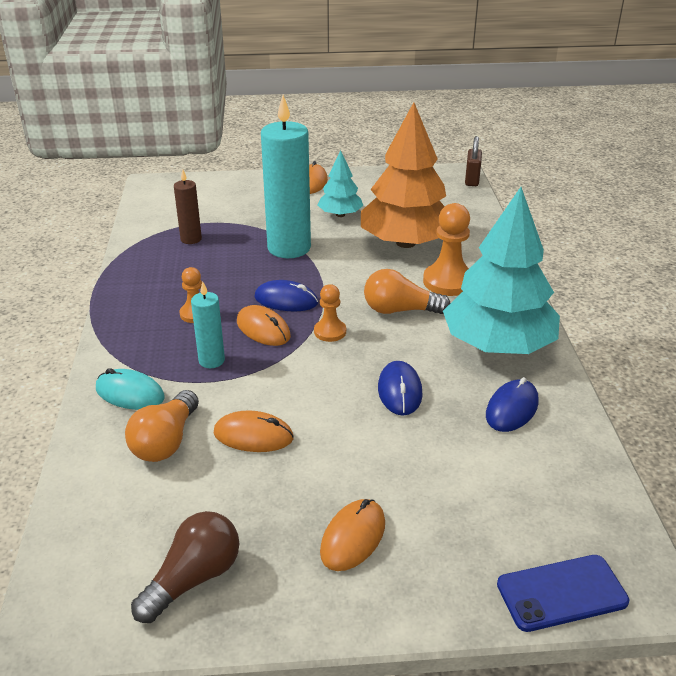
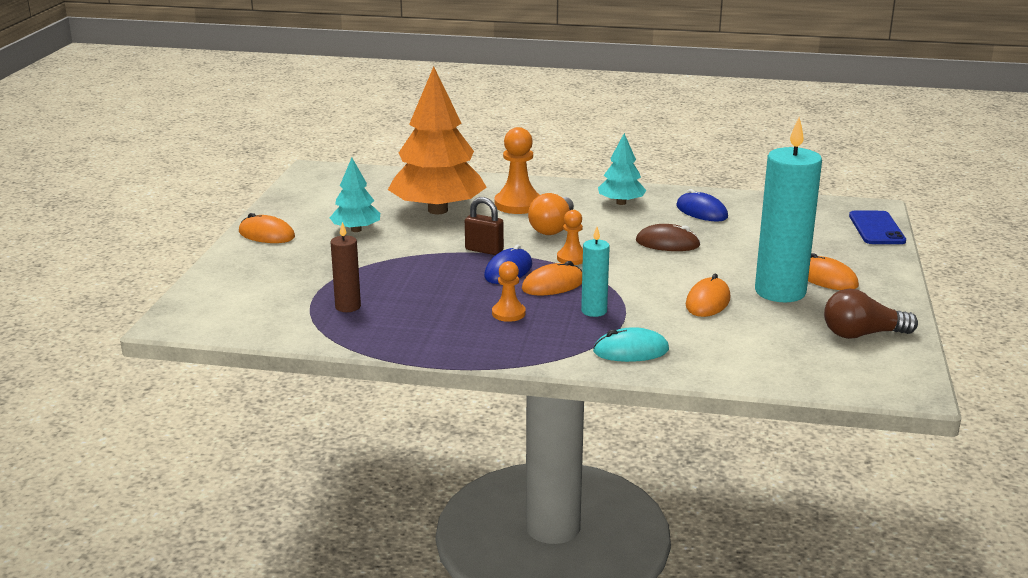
camera: 75 degrees left, 10 degrees down
(130, 393) = (631, 351): turquoise mouse -> turquoise mouse turned 45 degrees clockwise
(166, 441) = (706, 337): orange light bulb -> none
(194, 578) = (862, 334): brown light bulb -> brown light bulb turned 60 degrees counterclockwise
(289, 248) = (408, 260): turquoise candle -> turquoise candle (780, 292)
(400, 391) = (667, 243): blue mouse -> brown mouse
(472, 180) = (335, 167): brown padlock -> brown padlock (484, 250)
(497, 345) = (621, 203): turquoise tree -> turquoise tree, size x0.51

